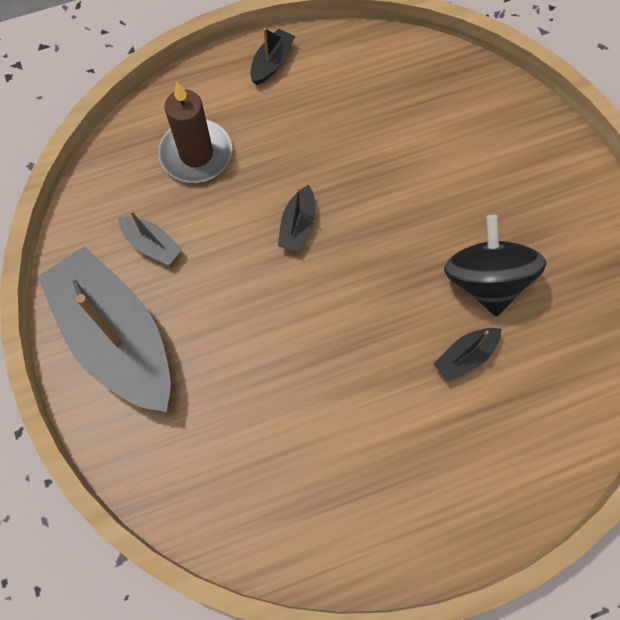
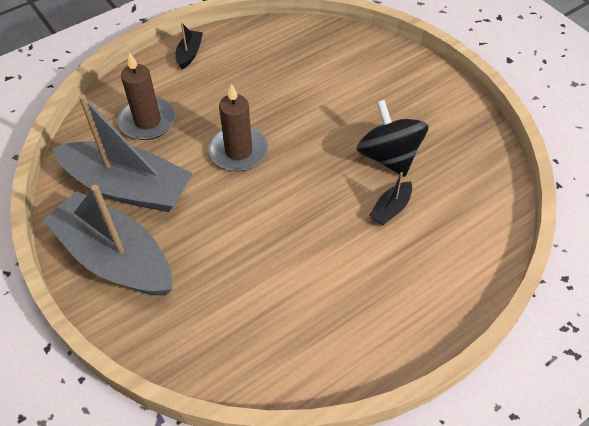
camera: 15 degrees left, 15 degrees down
(152, 245) = (128, 187): grey boat -> grey boat, size x2.44
(297, 225) = (238, 151): black boat -> brown candle

